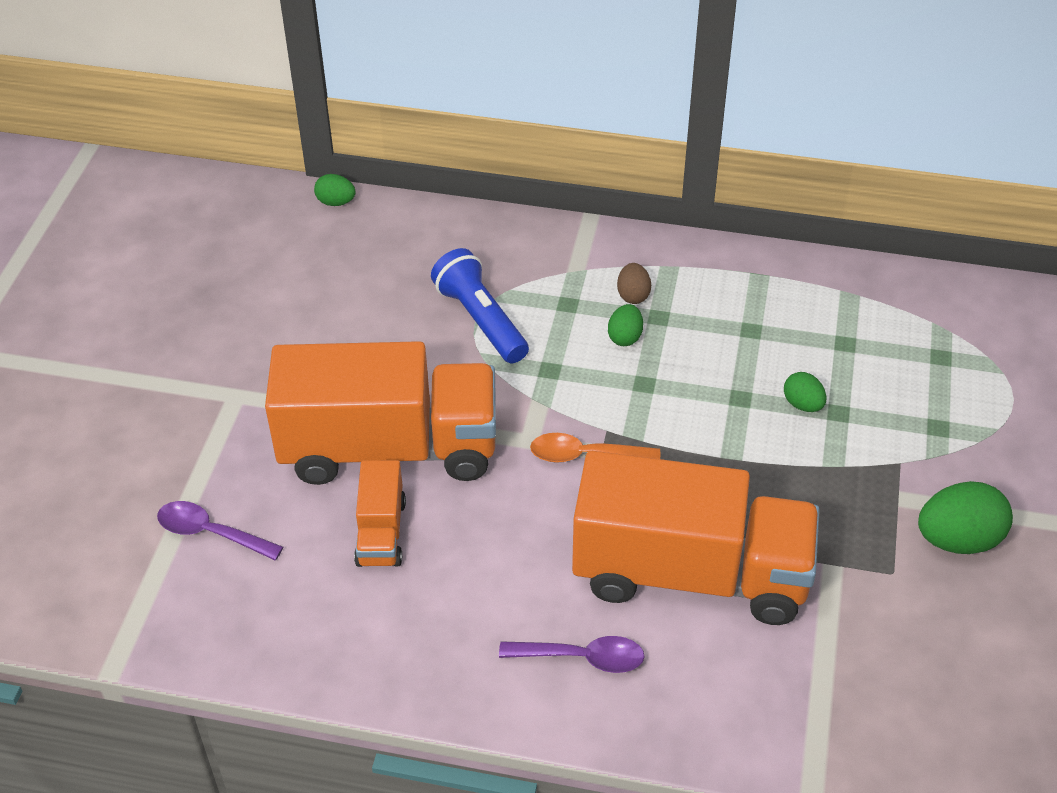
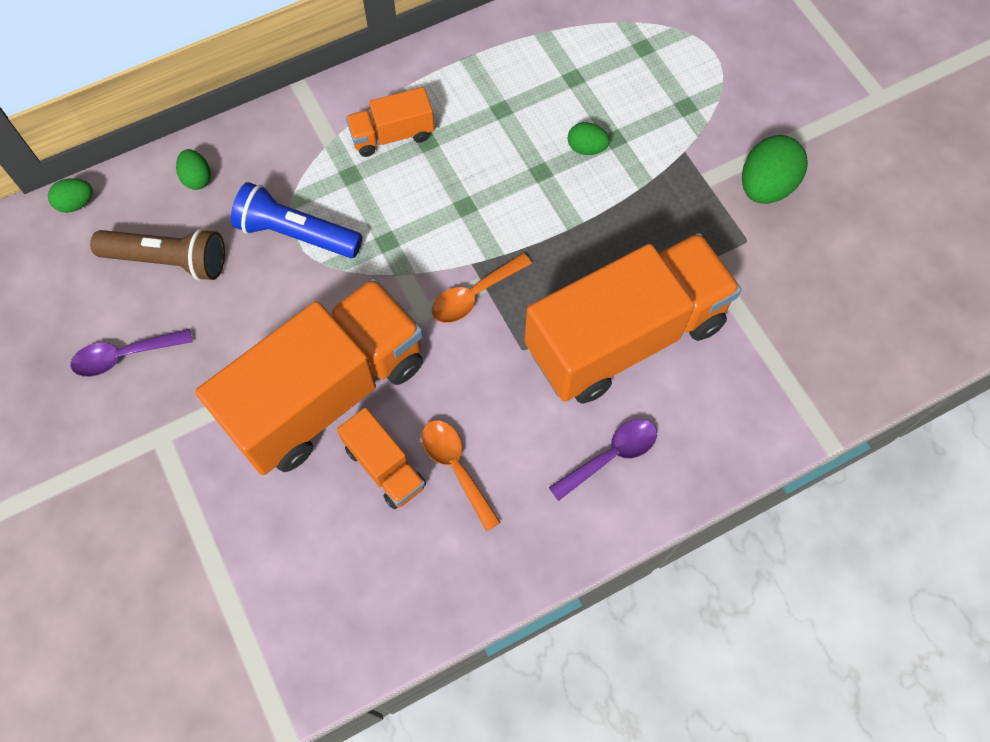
camera: 40 degrees left, 20 degrees up
(211, 533) = (254, 567): purple spoon -> purple spoon (125, 355)
(364, 280) = (169, 260): none -> brown flashlight
(438, 573) = (456, 467): none -> orange spoon
(625, 337) = (417, 175): green egg -> green egg (197, 178)
(633, 295) = (392, 135): brown egg -> orange truck

